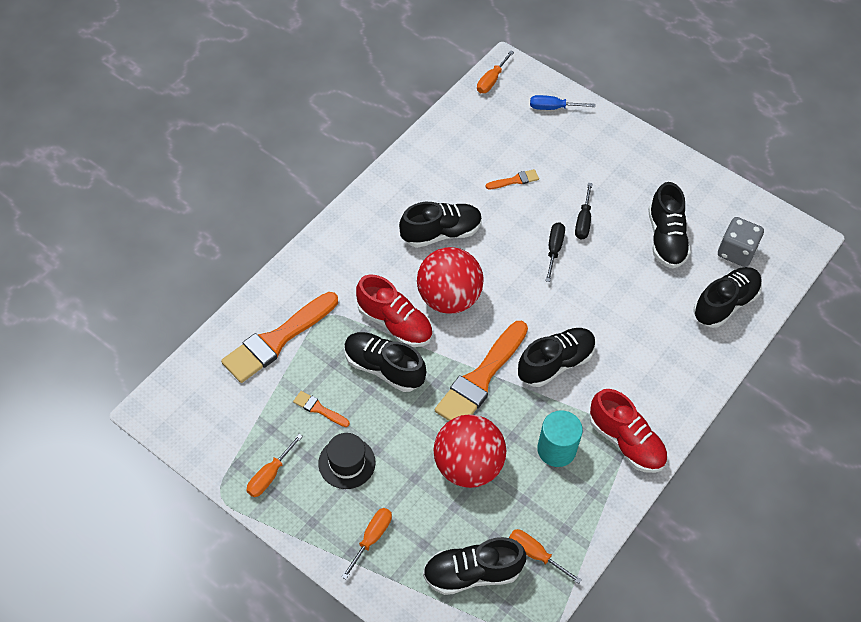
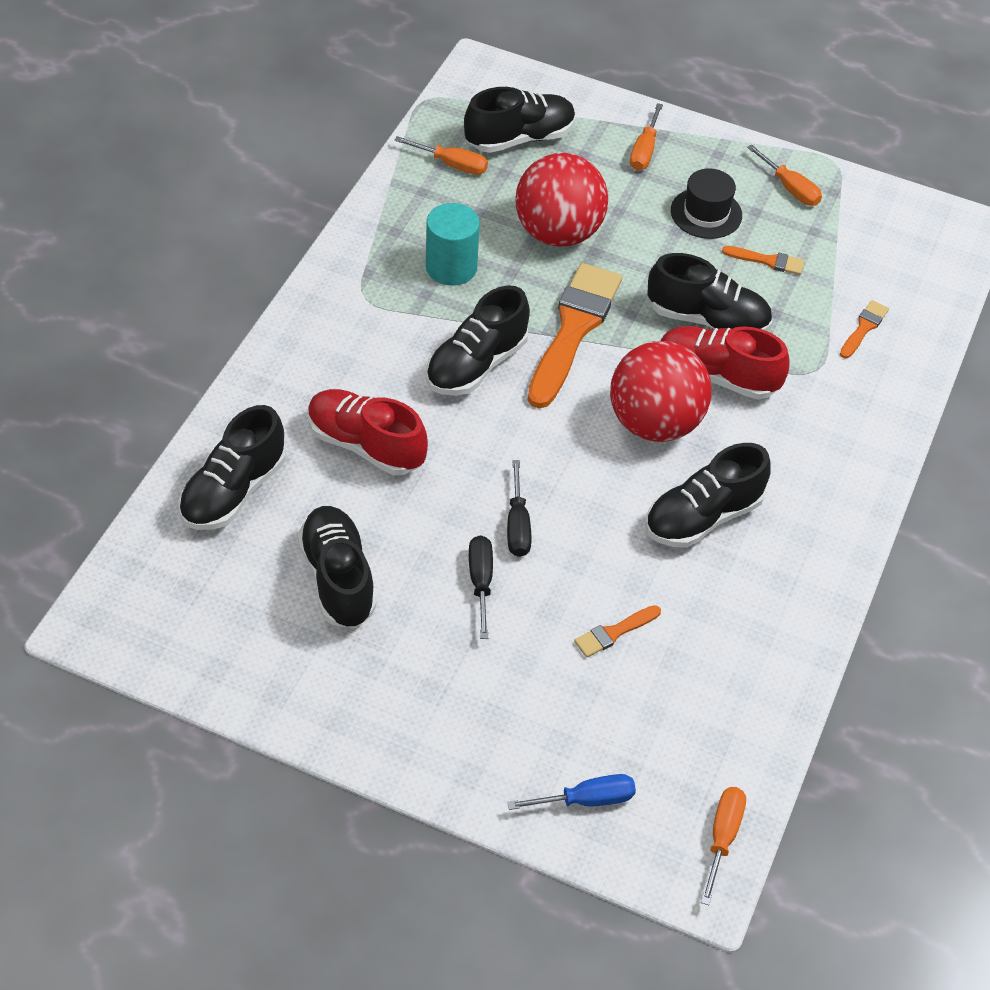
camera: 165 degrees right, 5 degrees down
(270, 475) = (789, 188): orange screwdriver -> orange screwdriver turned 120 degrees clockwise
(277, 340) = (864, 328): orange brush -> orange brush, size x0.44
(626, 441) = (362, 290): red shoe -> red shoe (366, 445)
(736, 252) = (217, 579): grey dice -> none

